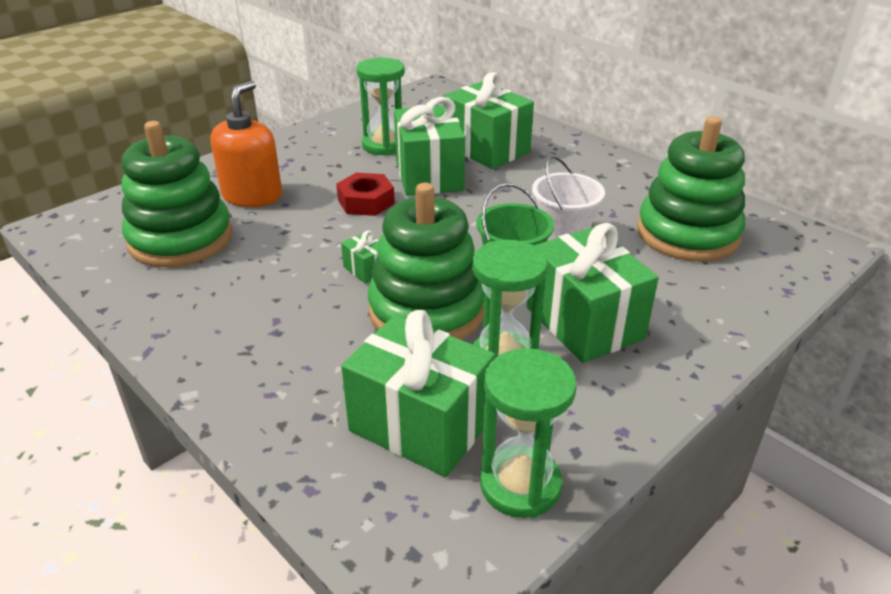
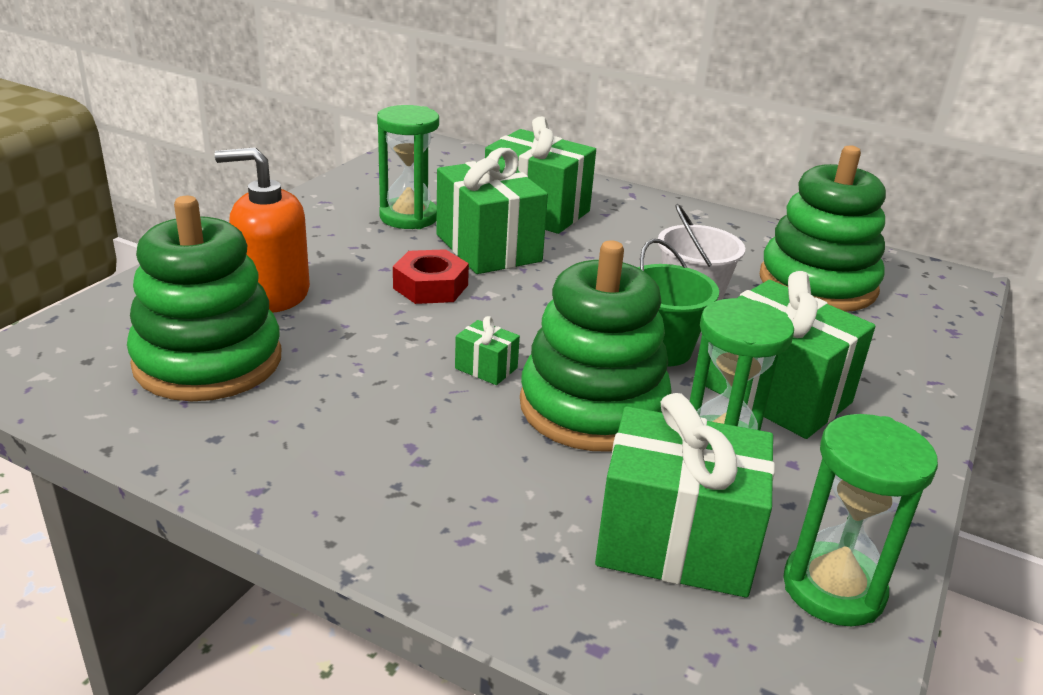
camera: 20 degrees left, 5 degrees down
(252, 195) = (273, 294): orange soap dispenser -> orange soap dispenser turned 90 degrees counterclockwise

